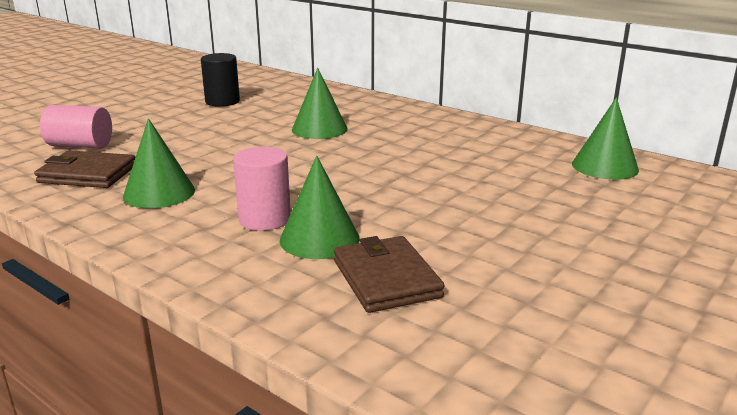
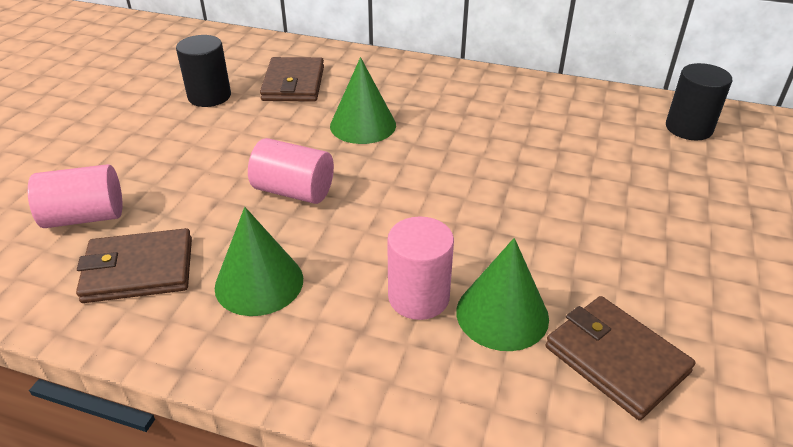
camera: 20 degrees left, 15 degrees up
(231, 154) = (294, 191): none -> pink cylinder
(290, 102) = (293, 84): none -> brown wallet
(605, 166) = (688, 128): green cone -> black cylinder

